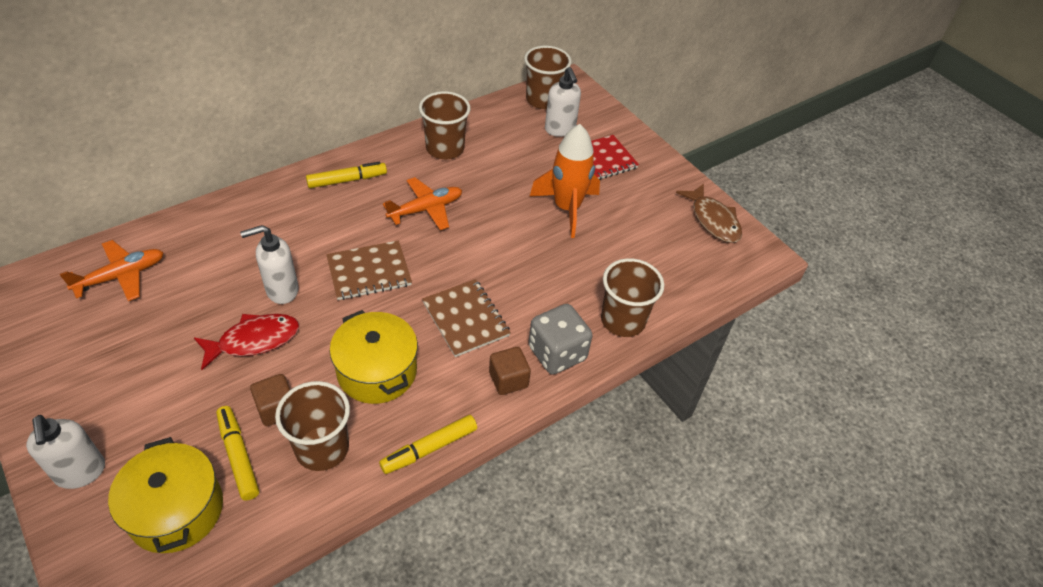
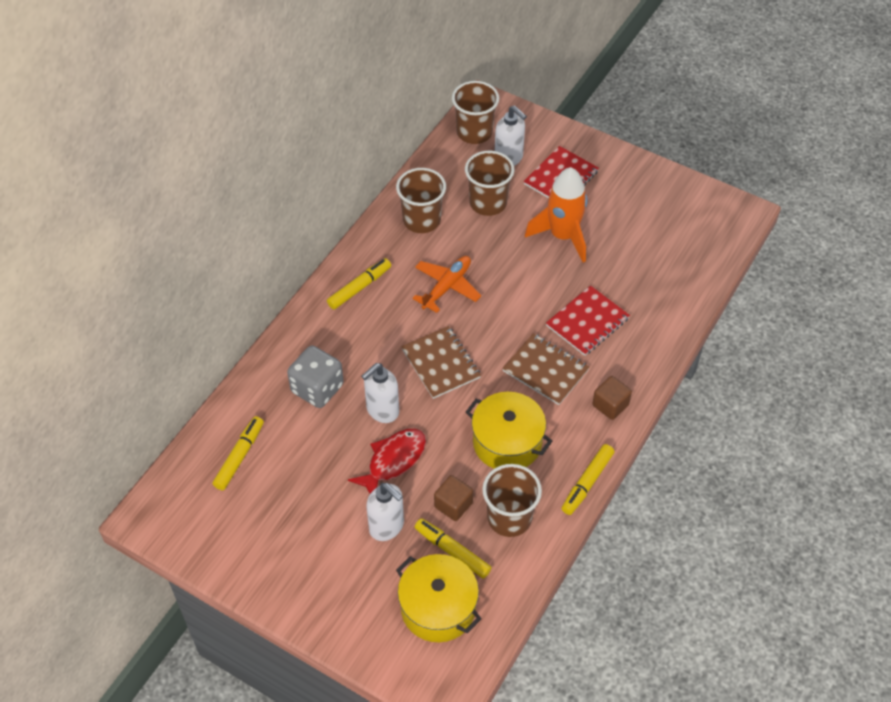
camera: 20 degrees left, 5 degrees up
(81, 472) = (345, 615): white soap dispenser -> white soap dispenser (387, 527)
(121, 276) = (239, 456): orange plane -> yellow marker
(369, 272) = (440, 363): brown notebook -> brown notebook turned 75 degrees counterclockwise
(539, 291) = (587, 322): none -> red notebook
(557, 353) = (633, 368): grey dice -> grey dice (317, 388)
(623, 320) = (666, 318): brown cup -> brown cup (488, 203)
(713, 220) = (687, 197): brown fish -> none

